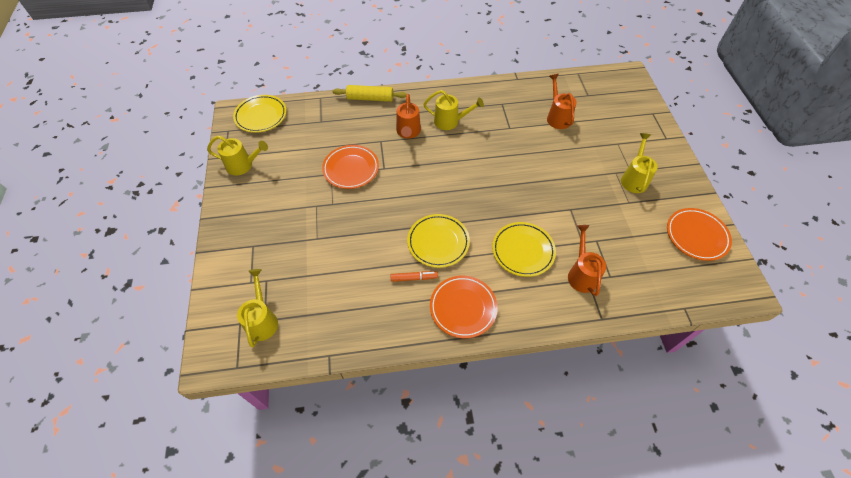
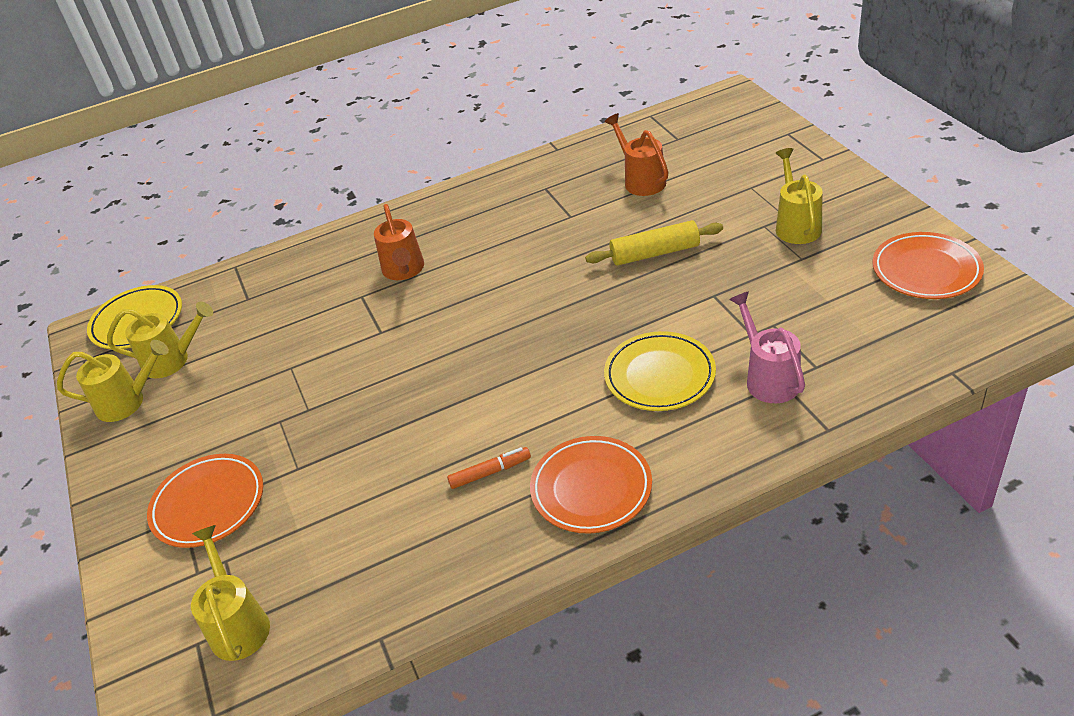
camera: 10 degrees left, 15 degrees down
(351, 169) = (323, 350): orange plate -> orange plate (208, 504)
(370, 98) = (322, 243): yellow rolling pin -> yellow rolling pin (655, 253)
(438, 242) = (512, 408): yellow plate -> none
(450, 121) = (469, 236): yellow watering can -> yellow watering can (173, 360)
(581, 274) = (768, 377): orange watering can -> pink watering can

